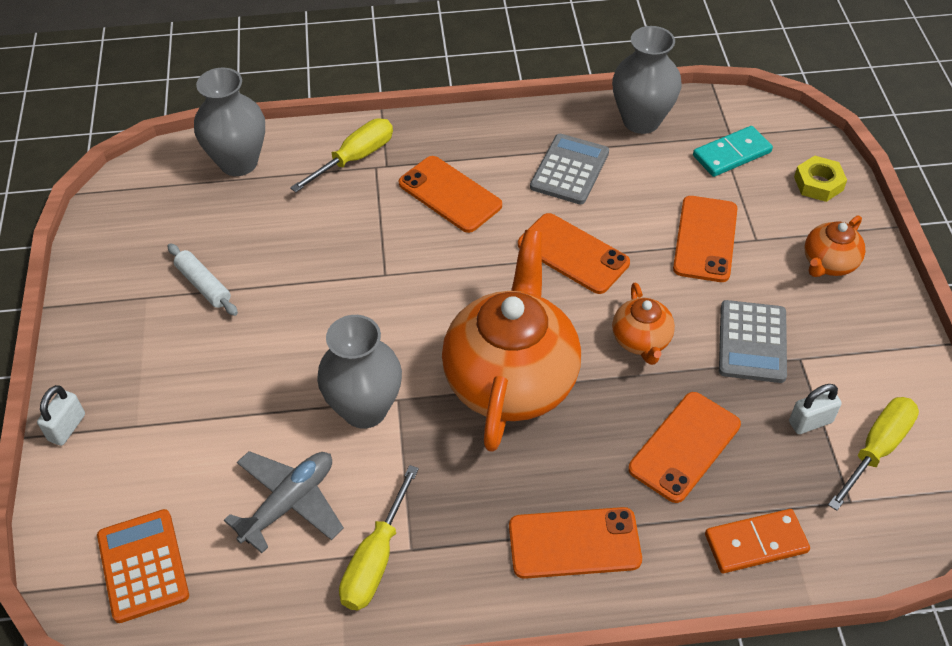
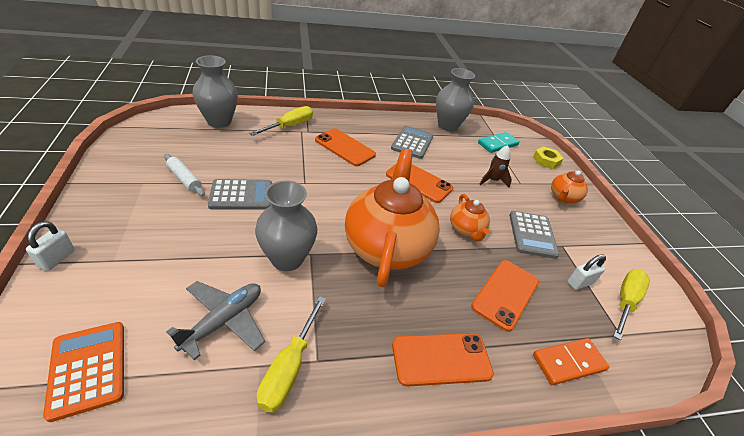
camera: 10 degrees left, 10 degrees down
(290, 307) = (241, 195): none -> grey calculator
(705, 239) = (492, 180): orange phone -> brown rocket

